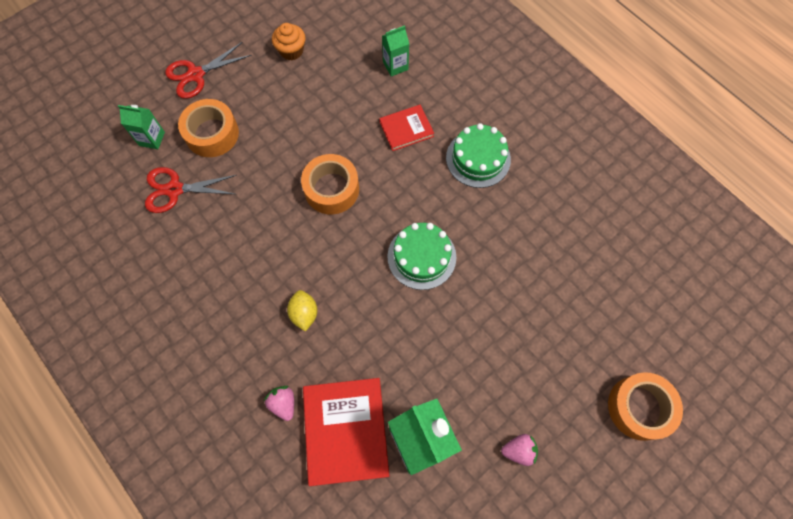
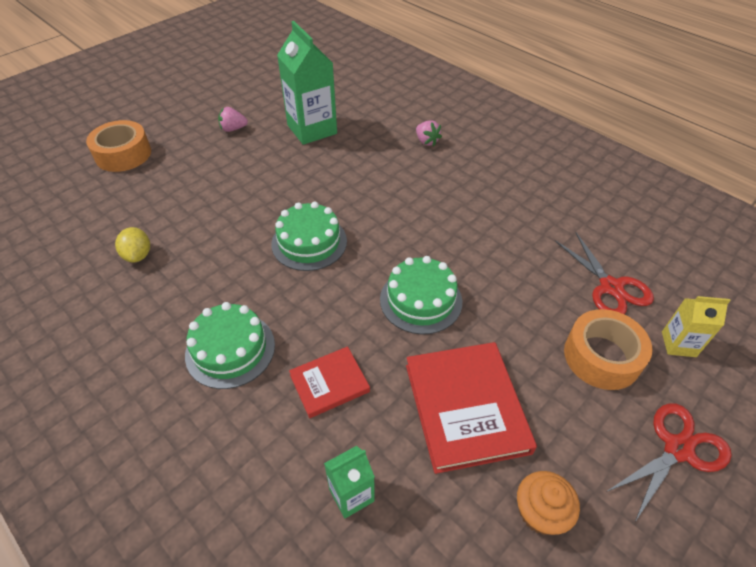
camera: 175 degrees right, 20 degrees down
(152, 139) = (678, 344): green carton -> yellow carton
(175, 189) = (610, 287): red scissors -> red scissors turned 75 degrees clockwise
(304, 313) = (424, 193): yellow lemon -> yellow lemon (138, 255)
(331, 189) = (421, 300): orange tape -> green cake
(345, 431) = (372, 131): red book -> red book (466, 407)

